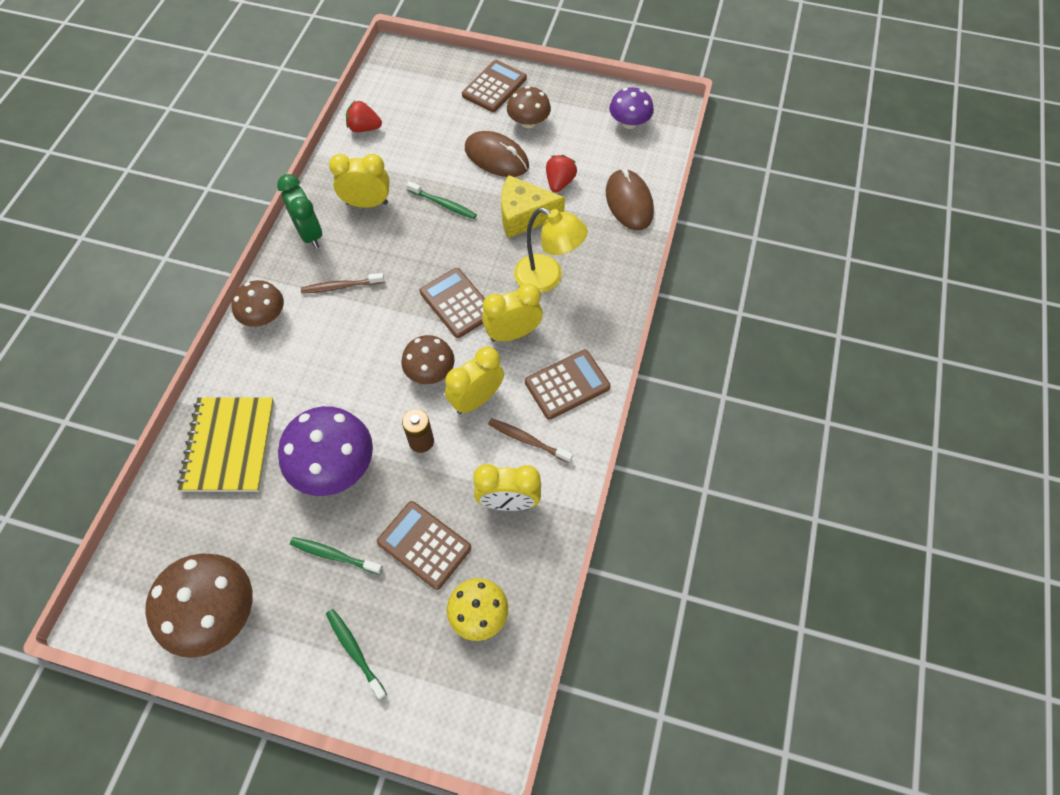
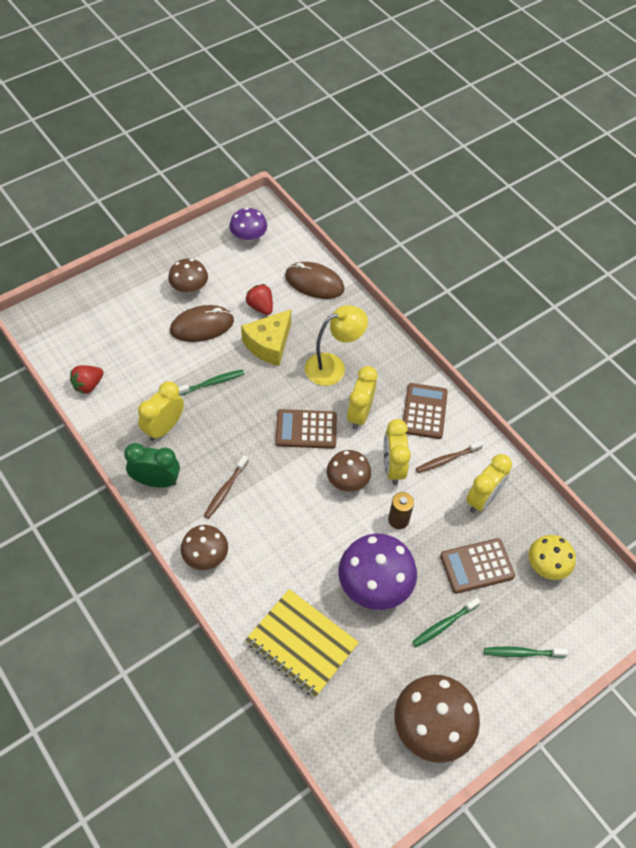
camera: 55 degrees left, 5 degrees down
(494, 87) = (135, 284): brown calculator -> none

